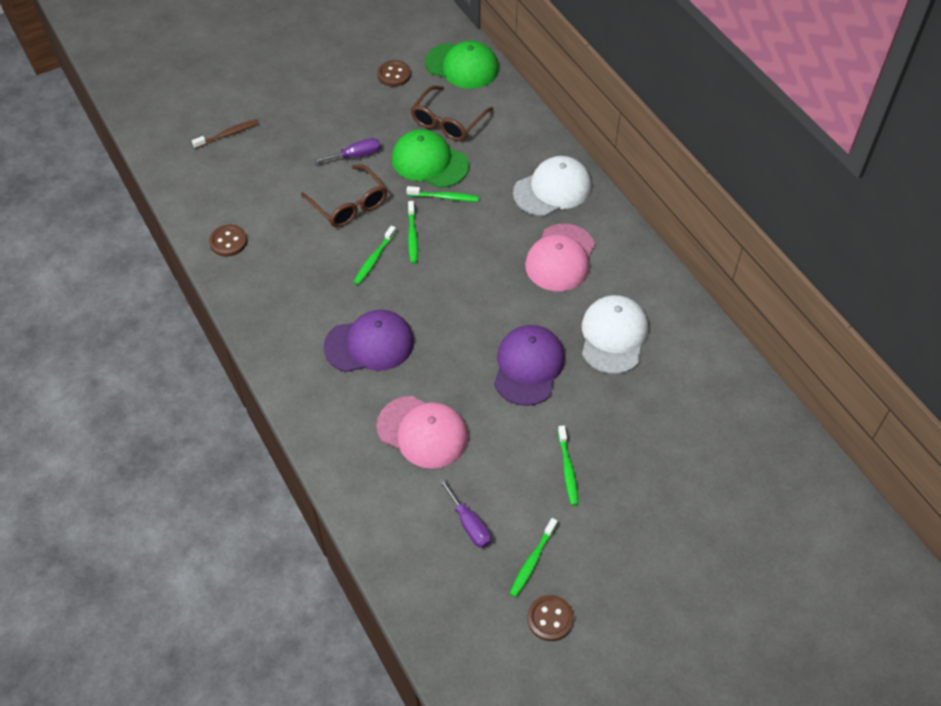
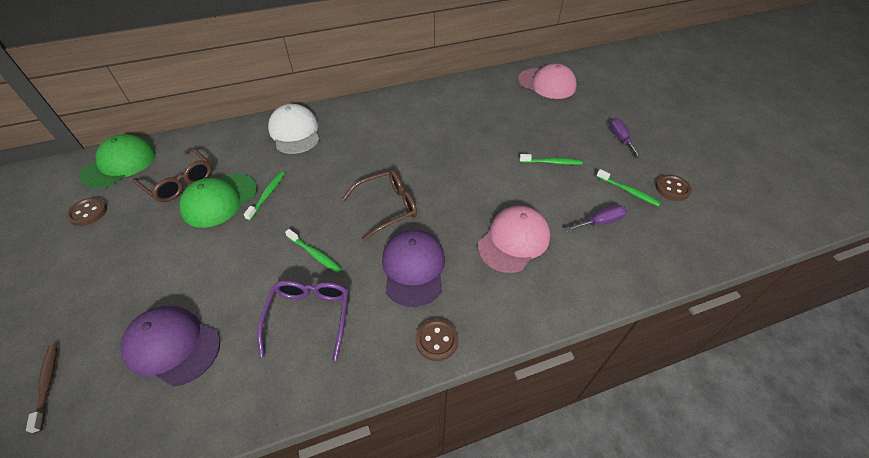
camera: 80 degrees left, 5 degrees down
(228, 242) = (226, 395): brown button -> brown button (436, 340)
(304, 274) = (309, 316): none -> purple glasses
(349, 205) = (236, 267): brown glasses -> brown glasses (387, 207)
(356, 156) = (174, 255): purple screwdriver -> purple screwdriver (620, 139)
(412, 236) = (301, 222): green toothbrush -> none
(528, 366) = (460, 169): purple cap -> purple cap (172, 346)
(560, 258) = (363, 138): pink cap -> pink cap (547, 83)
(613, 336) = (442, 124): white cap -> none

